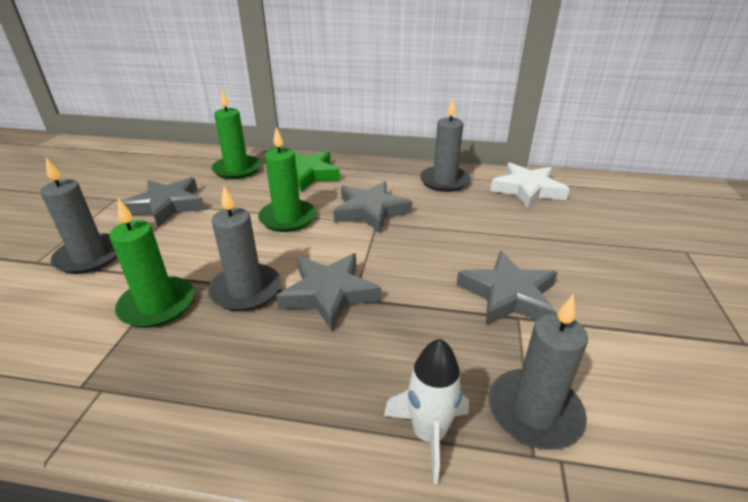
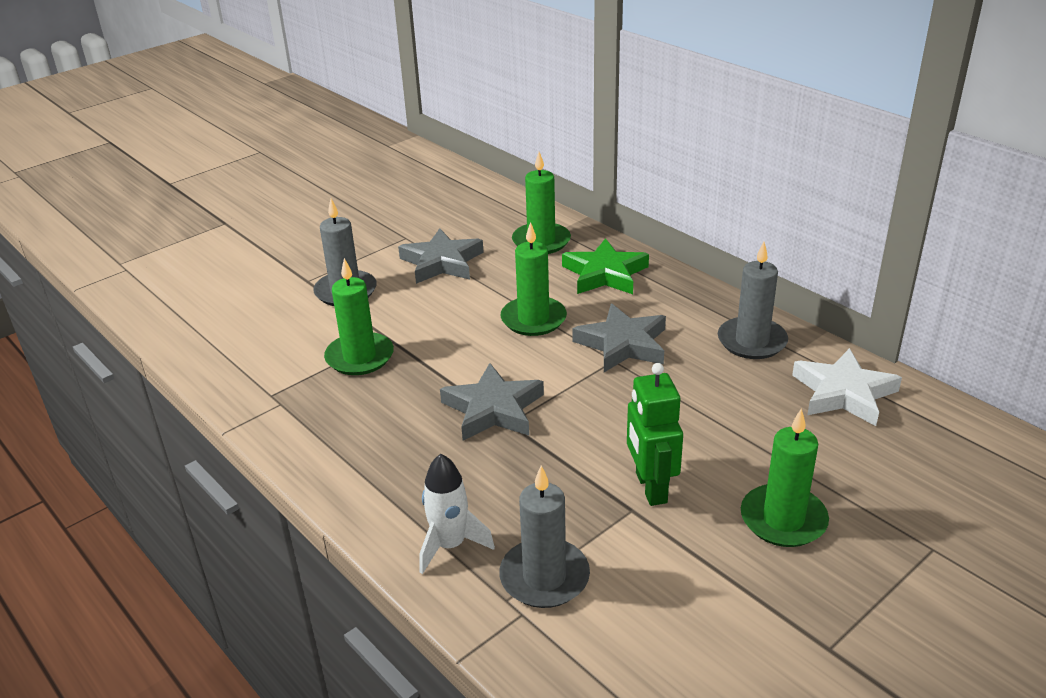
camera: 40 degrees right, 0 degrees up
(246, 290) = (432, 375): grey candle -> none
(508, 295) = (650, 488): grey star -> green robot
(604, 274) = (783, 519): none -> green candle

